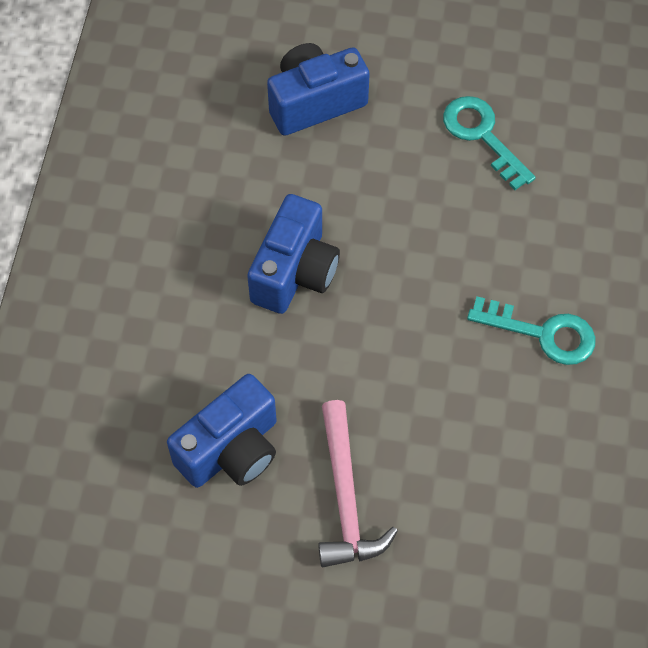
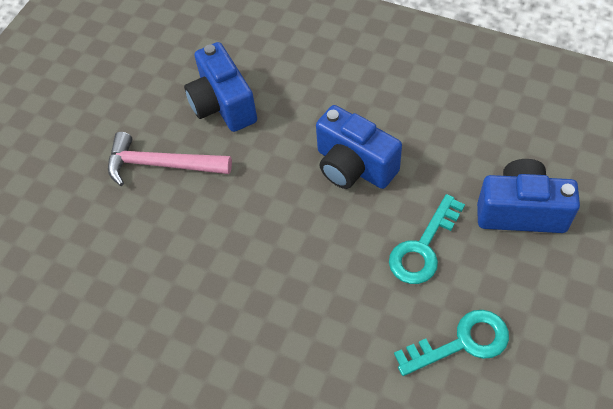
camera: 110 degrees right, 5 degrees down
(315, 102) = (520, 211): blue camera -> blue camera turned 75 degrees counterclockwise
(542, 333) = (244, 336): turquoise key -> turquoise key (423, 247)

